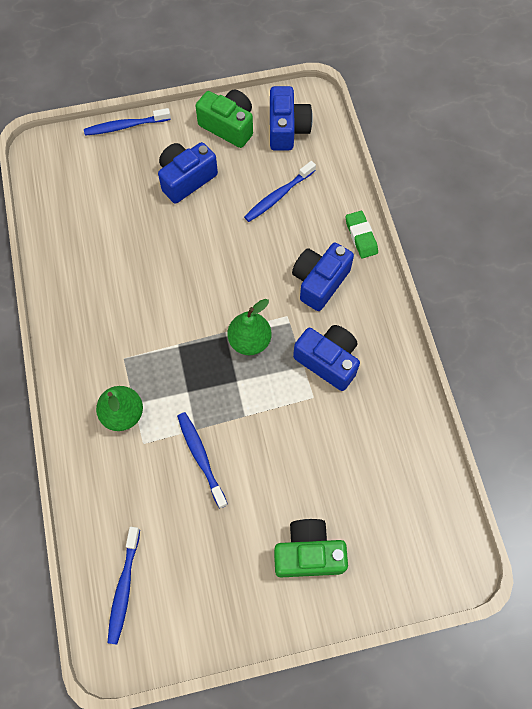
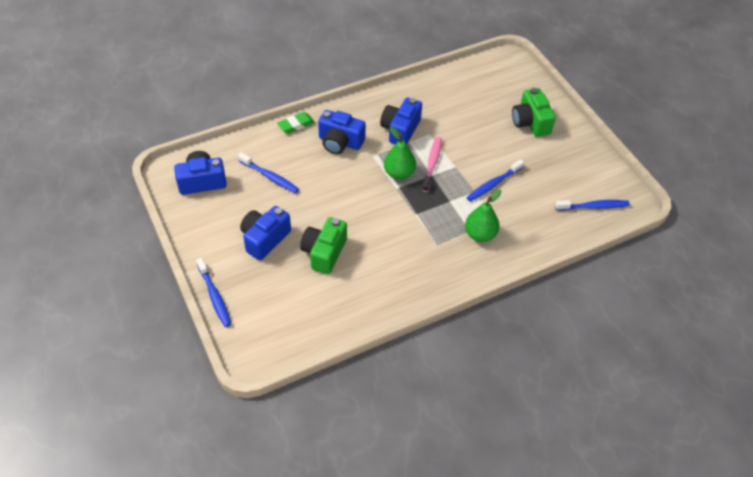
camera: 105 degrees left, 15 degrees down
(186, 179) = (265, 239): blue camera -> blue camera turned 90 degrees clockwise
(228, 126) = (204, 220): green camera -> green camera (324, 252)
(256, 386) = (432, 164): none -> pink toothbrush

